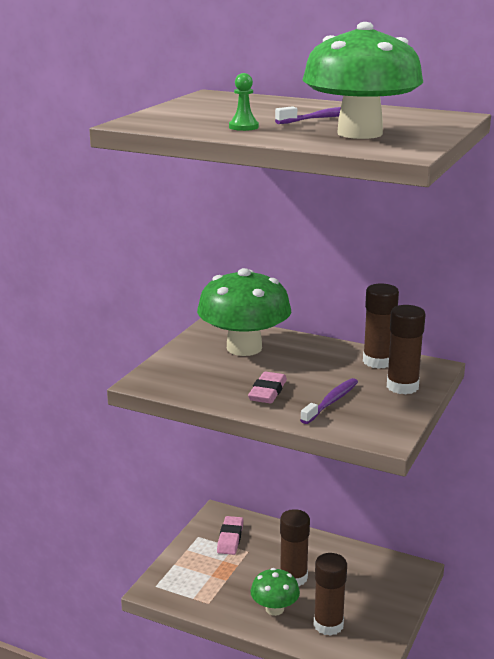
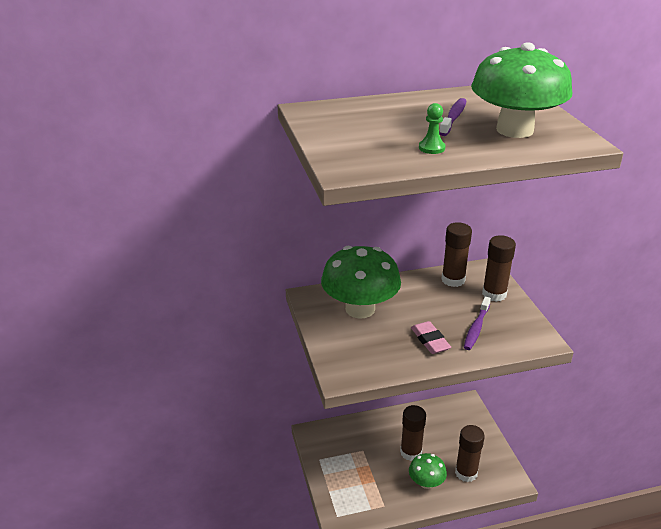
camera: 40 degrees left, 10 degrees up
(230, 538) = (341, 447): pink eraser -> none
(331, 402) = (476, 328): purple toothbrush -> purple toothbrush turned 150 degrees counterclockwise

